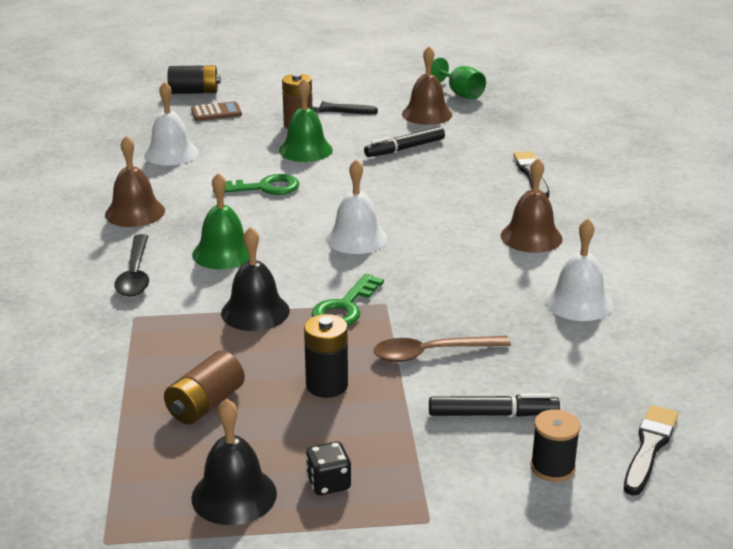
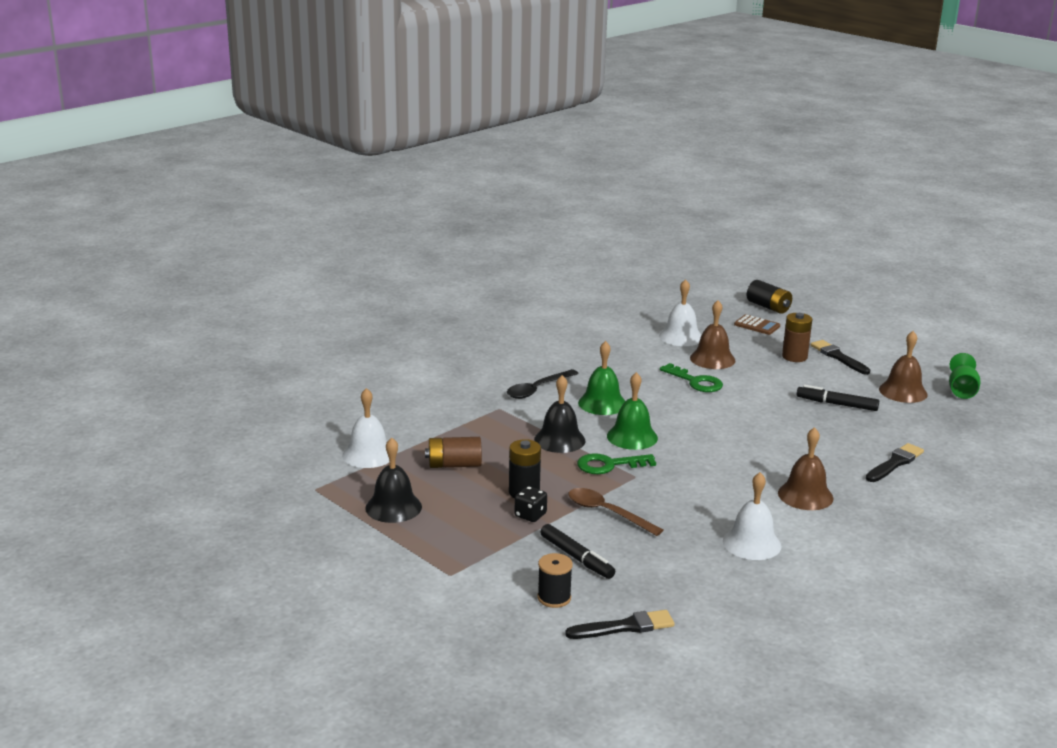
camera: 50 degrees right, 5 degrees down
(135, 212) = (597, 358): brown bell -> brown bell (712, 359)
(305, 150) = (767, 373): green bell -> green bell (632, 437)
(328, 483) = (439, 530): black dice -> black dice (530, 515)
(356, 238) = (691, 436): white bell -> white bell (368, 454)

